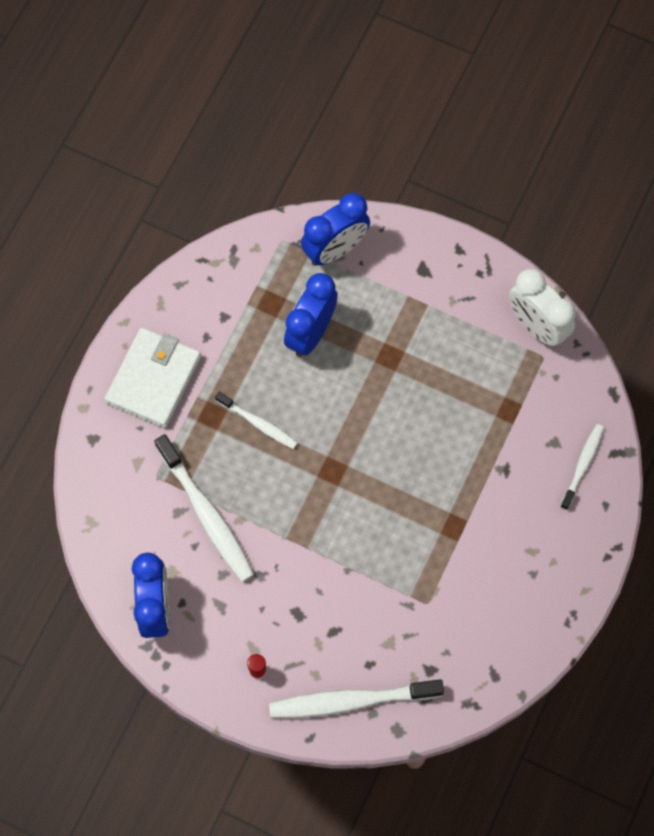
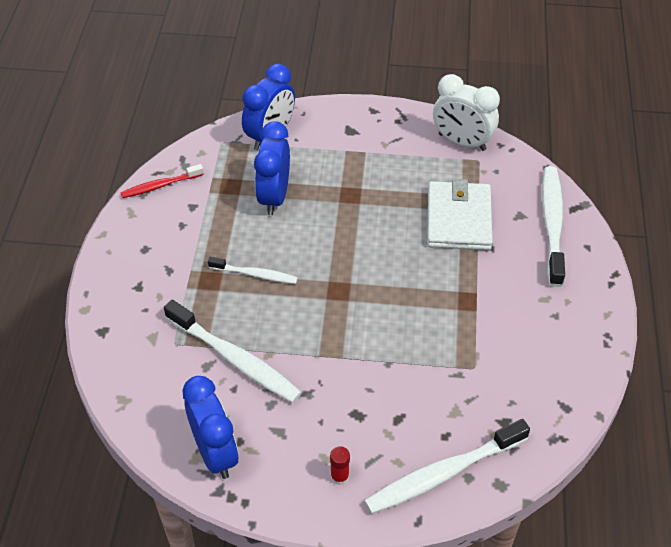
camera: 20 degrees left, 20 degrees down
(153, 379) = (144, 269): white wallet -> white wallet (458, 219)
(200, 279) = (161, 185): none -> red toothbrush
(582, 465) = (552, 224): white toothbrush -> white toothbrush, size x1.75

